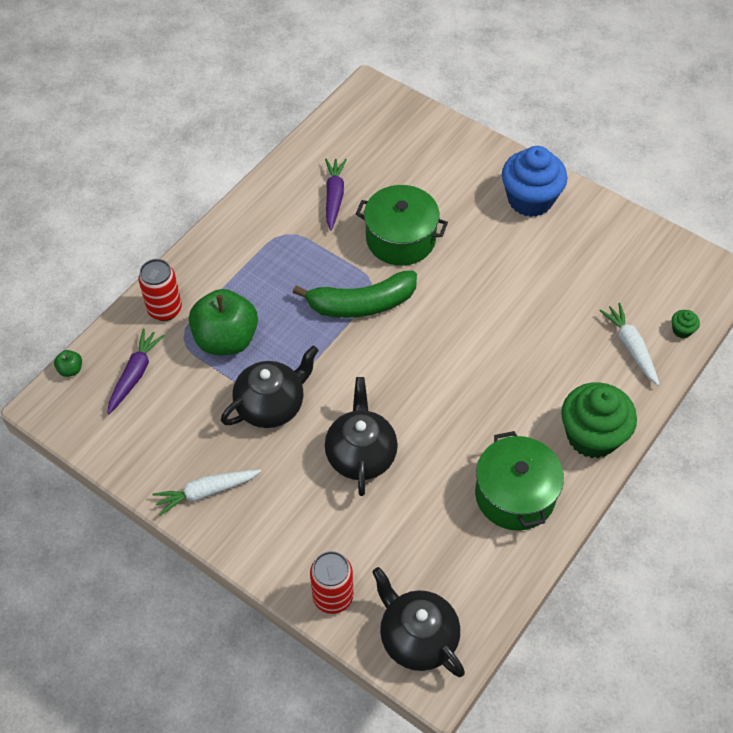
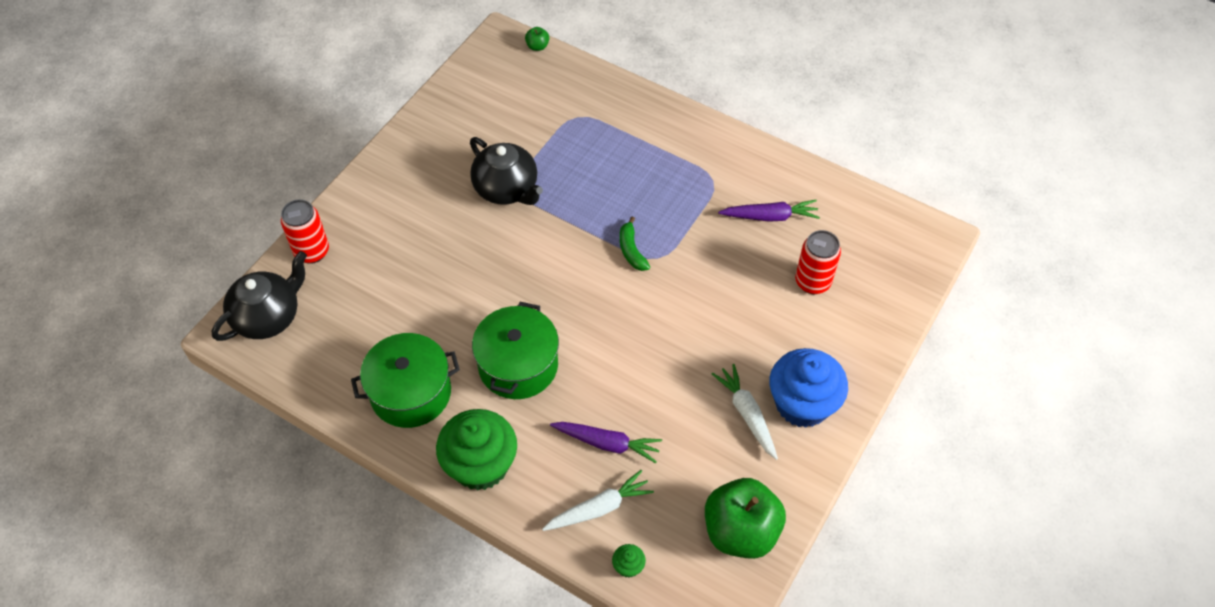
camera: 85 degrees right, 0 degrees up
(135, 374) = (535, 89): purple carrot -> purple carrot (607, 443)
(165, 309) = (608, 100): red can -> red can (812, 282)
(206, 492) = (416, 153): white carrot -> white carrot (746, 414)
(226, 339) = (578, 148): green apple -> green apple (740, 531)
(361, 304) = (631, 250): green banana -> green banana, size x0.51
(361, 455) = (455, 262): black teapot -> none
(400, 239) = (722, 279): green pot -> green pot (518, 365)

